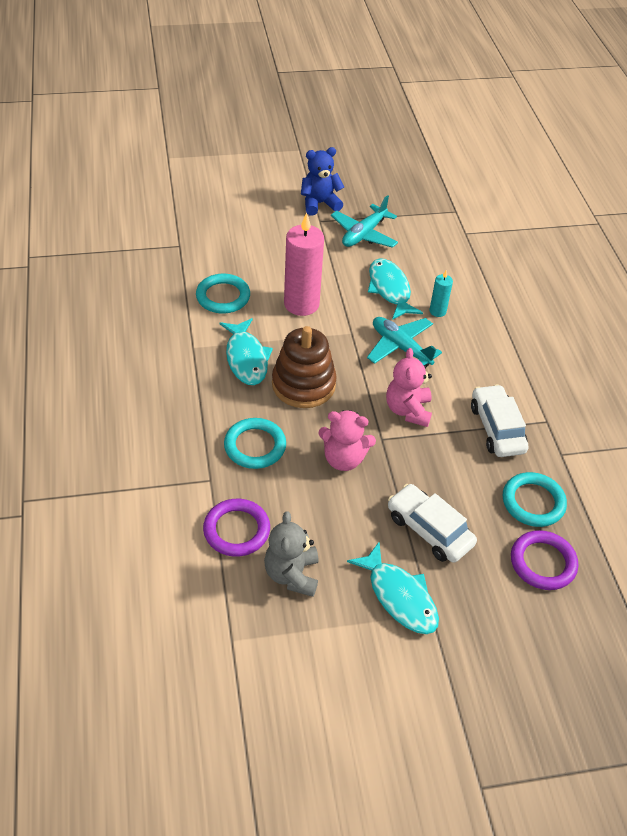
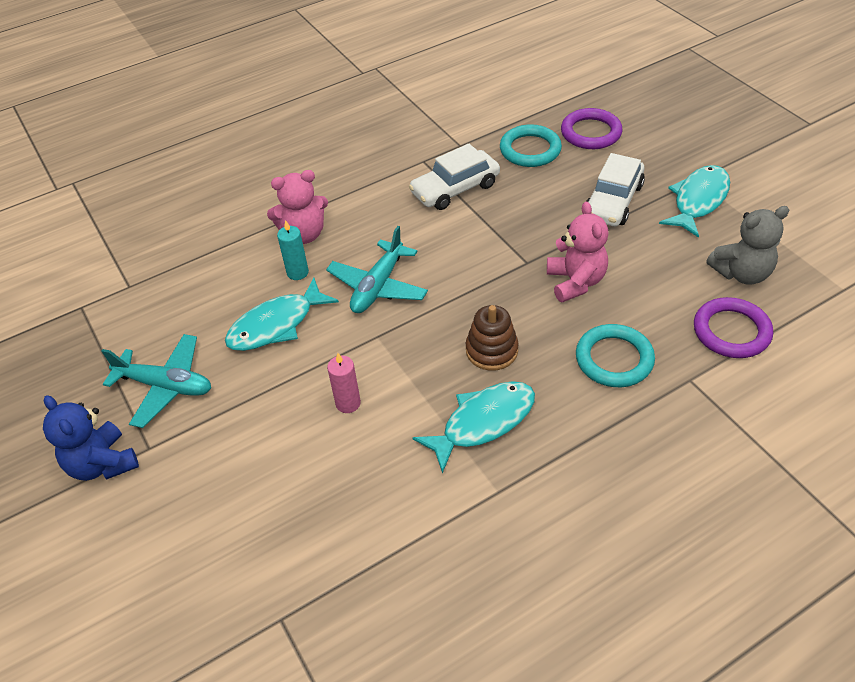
camera: 105 degrees left, 0 degrees up
(223, 297) = (377, 500): turquoise ring -> none
(301, 304) = (348, 403): pink candle -> pink candle, size x0.48
(303, 384) = (491, 350): brown stacking toy -> brown stacking toy, size x0.63
(408, 410) = (473, 254): pink teddy bear -> pink teddy bear (304, 234)

